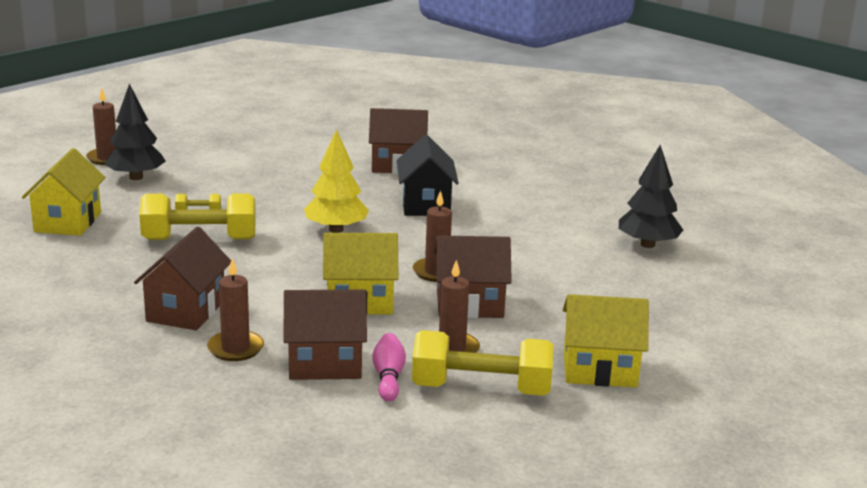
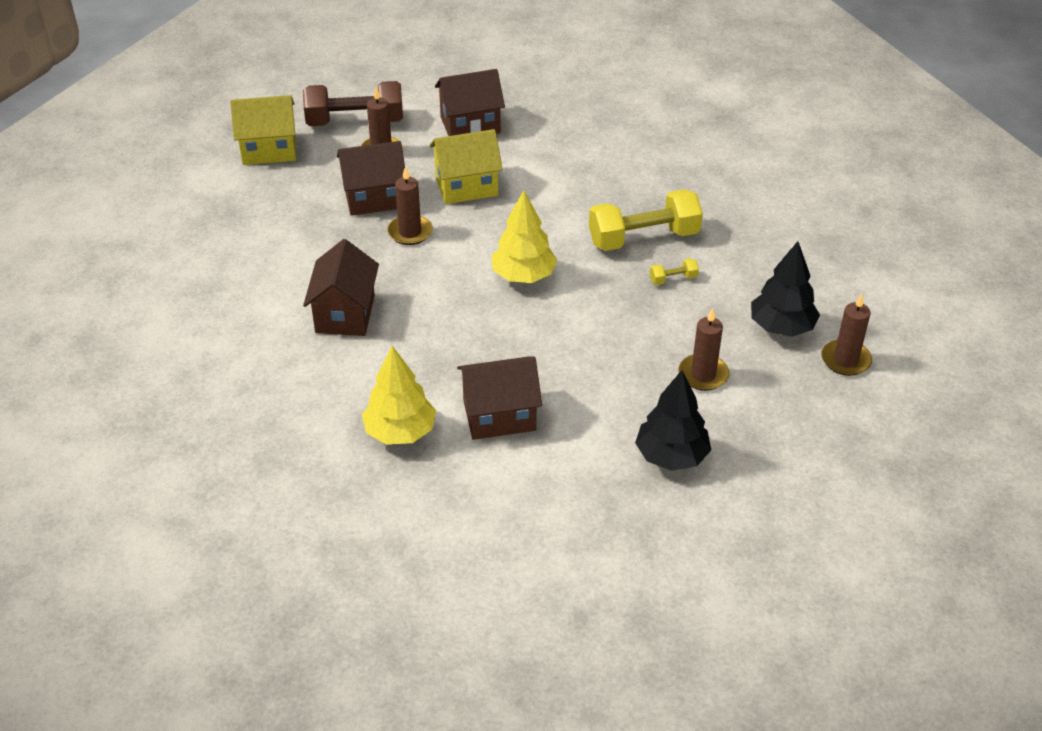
camera: 170 degrees right, 20 degrees up
(68, 222) = (781, 240): yellow house -> none
(186, 311) = (598, 155): brown house -> brown house (345, 314)
(235, 348) = (540, 128): brown candle -> brown candle (703, 375)
(388, 377) = (422, 121): pink bowling pin -> none
(425, 205) = (444, 336): black house -> none
(476, 167) = (400, 432): none -> yellow tree
(481, 389) = (355, 121): yellow dumbbell -> brown dumbbell
(647, 245) = (203, 309): black tree -> black tree (671, 456)

